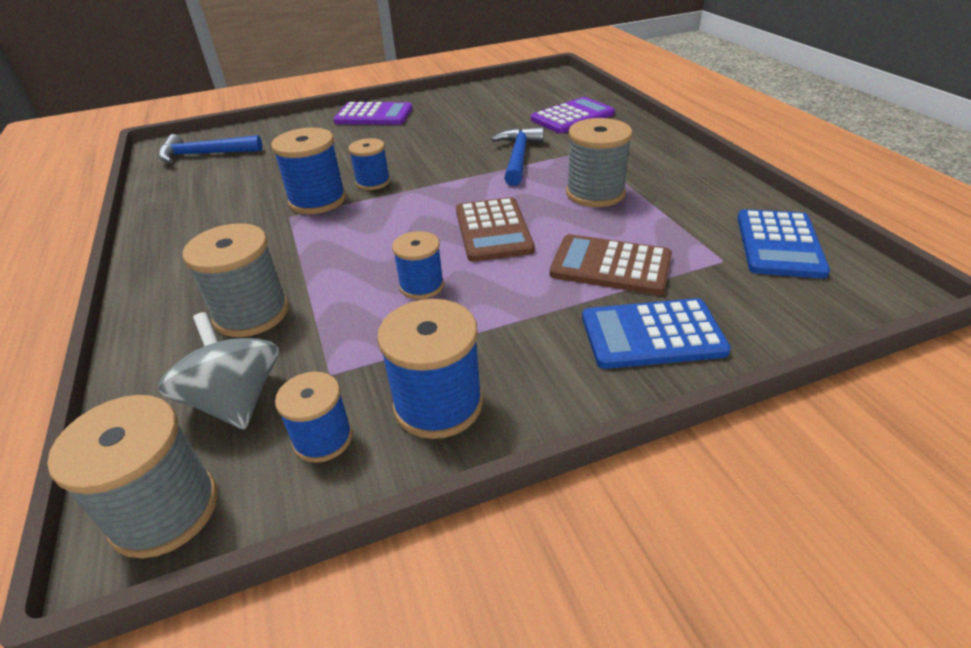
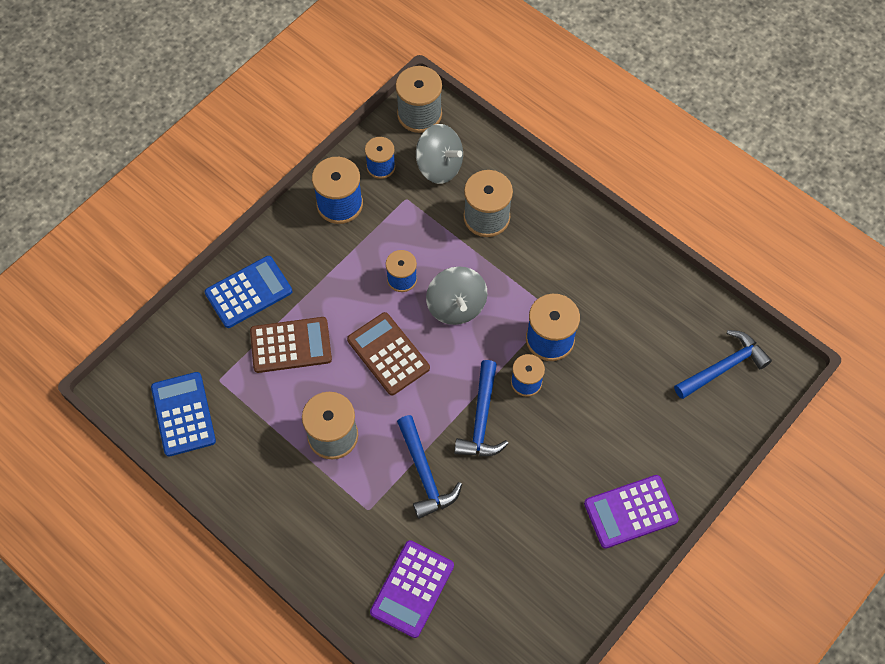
camera: 150 degrees right, 25 degrees up
(382, 245) = (456, 306): none -> grey spinning top
(438, 172) = (481, 419): none -> blue hammer

